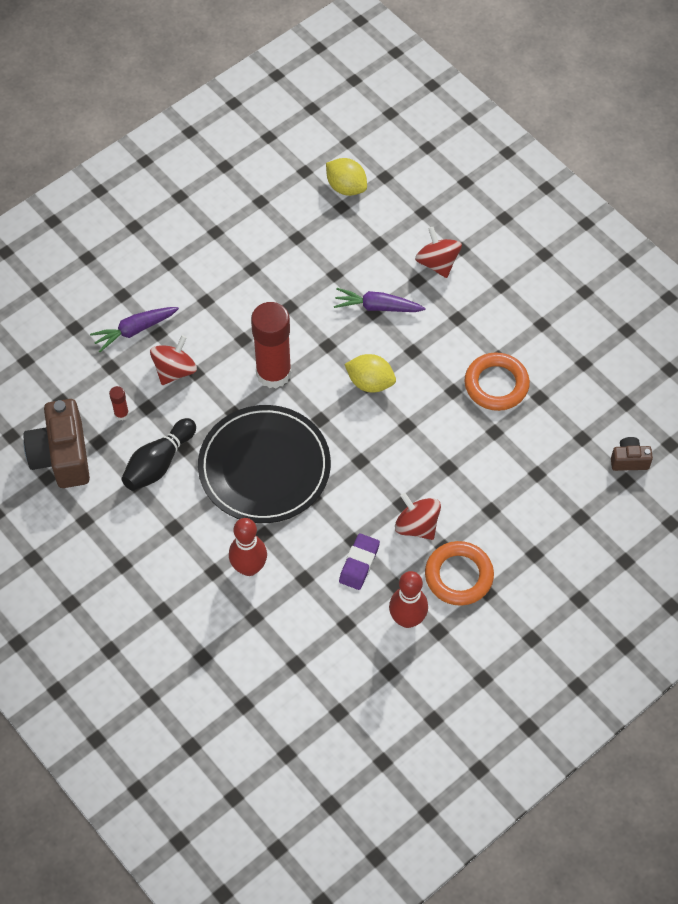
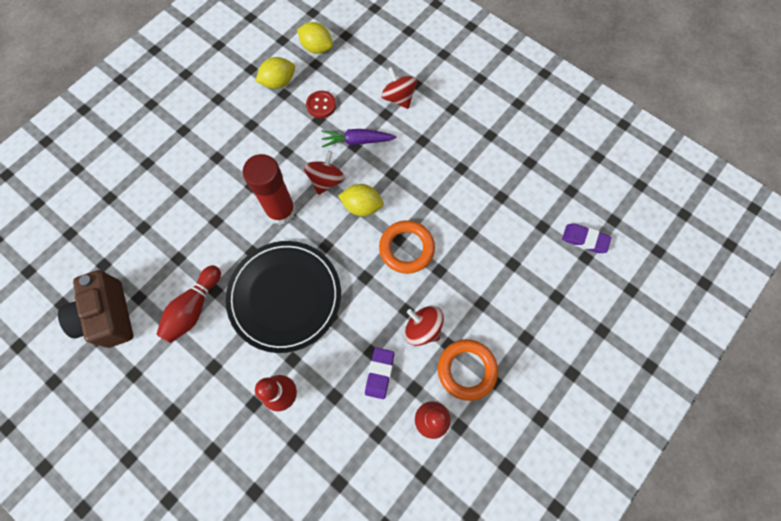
camera: 10 degrees left, 10 degrees up
(121, 414) = (156, 268): red glue stick -> none
(134, 330) = (160, 192): purple carrot -> none
(159, 463) = (193, 308): black bowling pin -> red bowling pin
(175, 370) = (198, 222): red spinning top -> red spinning top (326, 180)
(292, 223) = (278, 82): none -> yellow lemon
(340, 258) = (321, 105): none -> red button
(496, 384) = (464, 191): orange ring -> orange ring (406, 248)
(629, 460) = (584, 239): brown camera -> purple eraser

